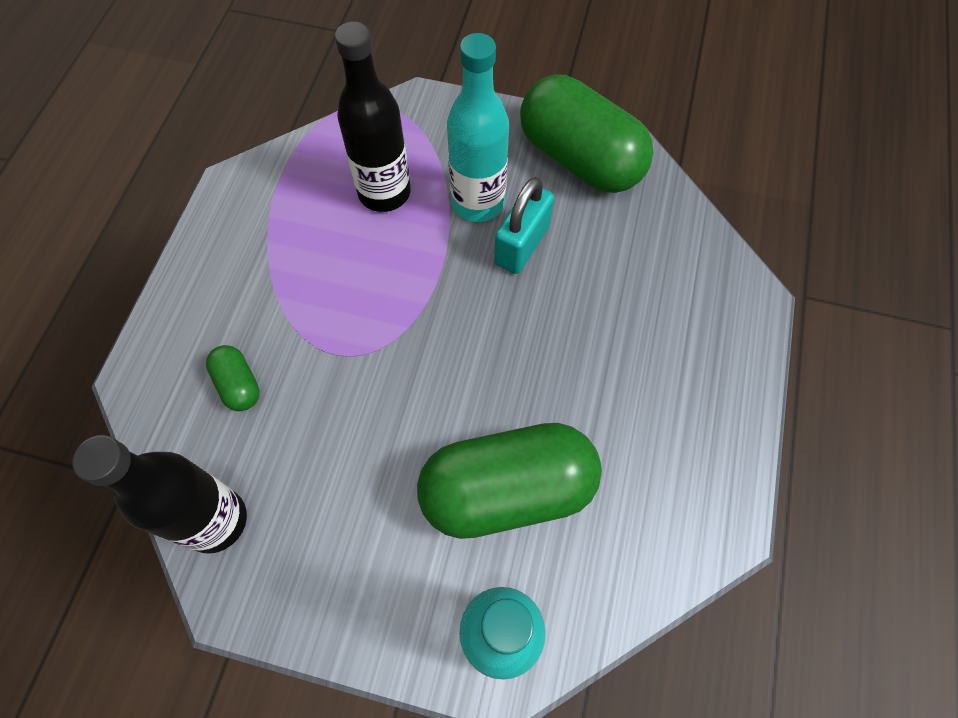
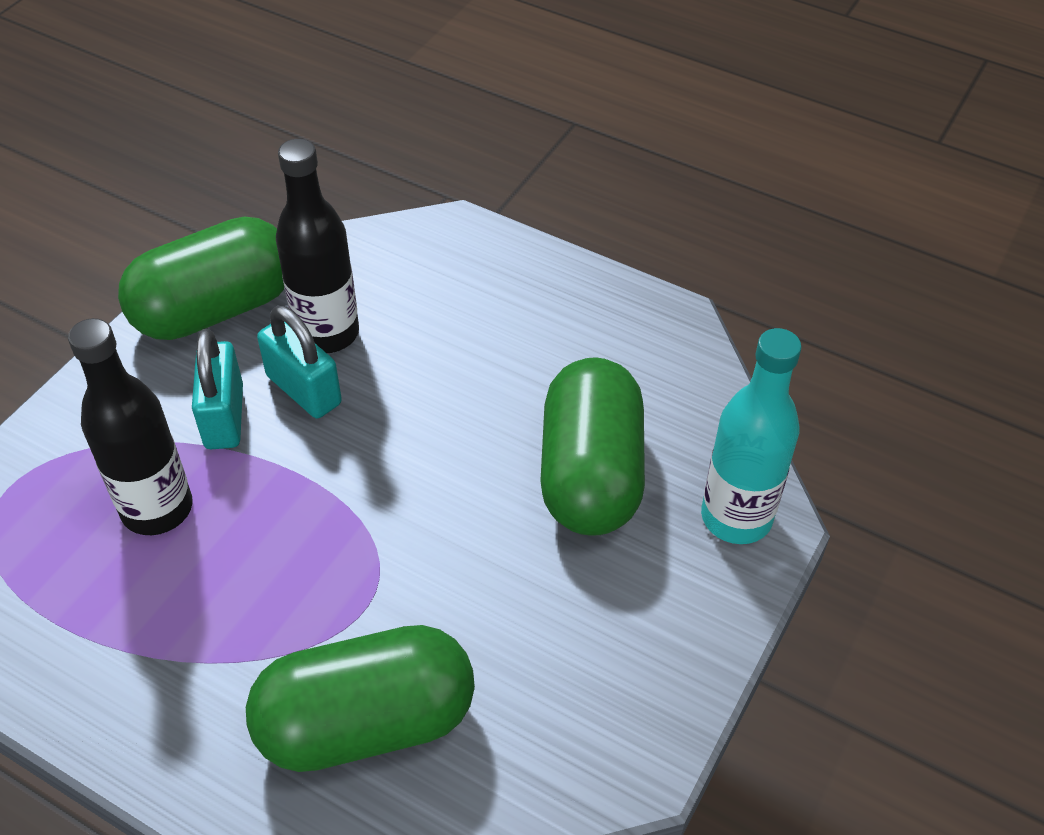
camera: 75 degrees left, 15 degrees down
(215, 520) = (541, 772): black bottle -> black bottle (327, 333)
(238, 384) = (366, 722): green capsule -> green capsule, size x2.29
(478, 202) = (224, 417): turquoise bottle -> turquoise padlock

